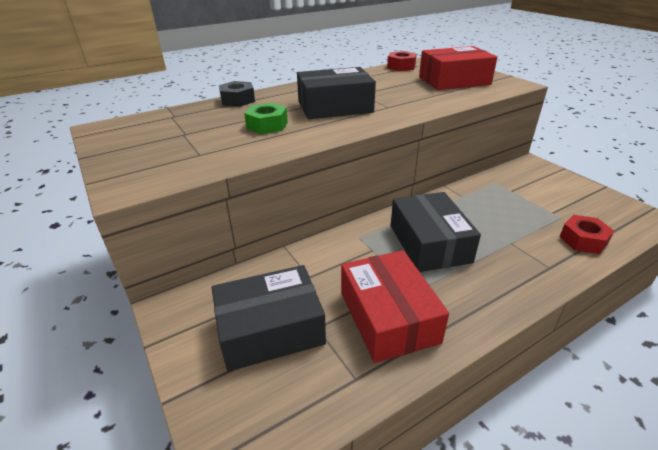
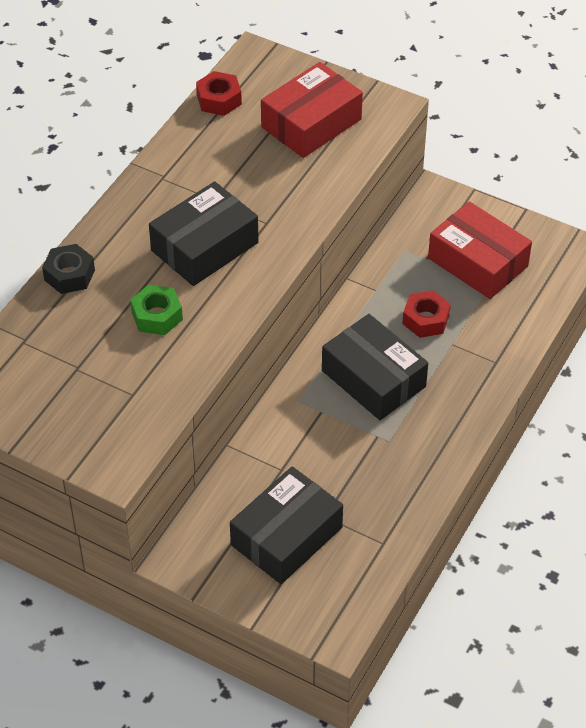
camera: 30 degrees left, 15 degrees up
(388, 317) = (378, 479): red box -> red box (478, 262)
(583, 240) = (517, 312): red nut -> red nut (425, 320)

